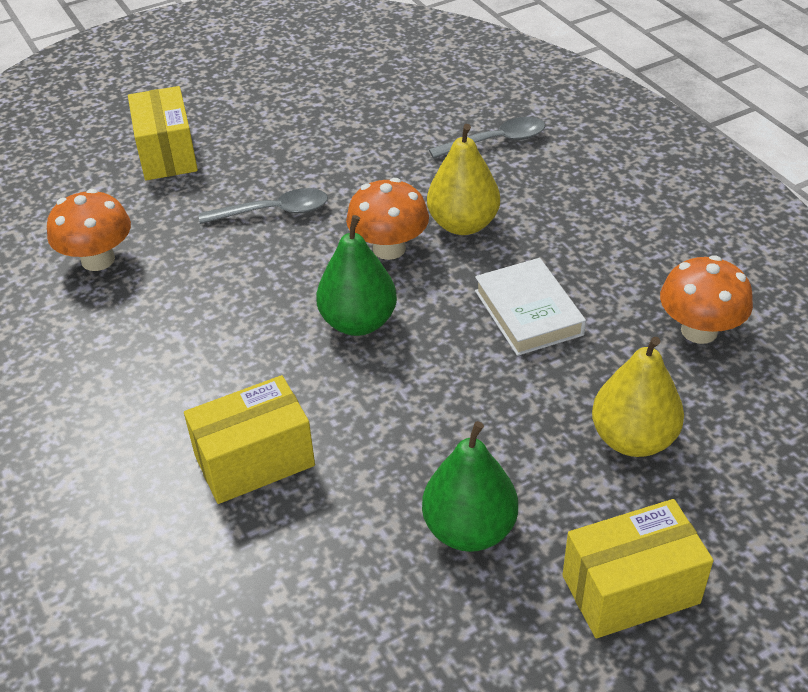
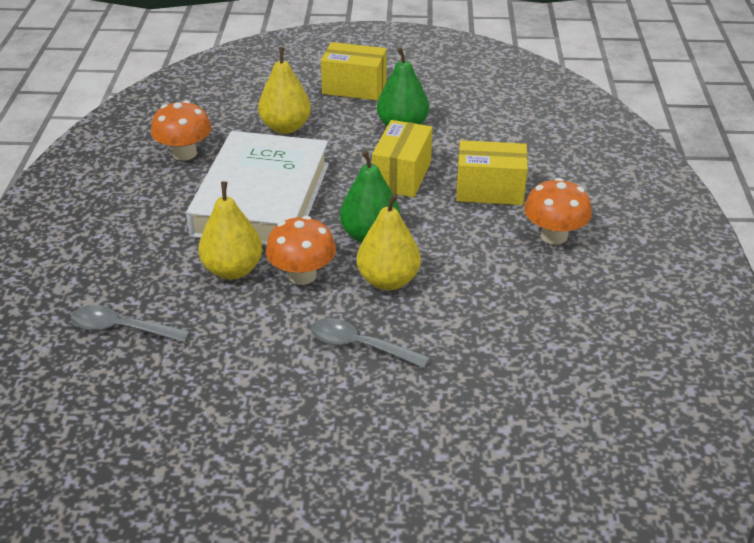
camera: 150 degrees left, 5 degrees down
(98, 260) = (531, 366): orange mushroom -> orange mushroom (554, 236)
(167, 154) = (412, 462): yellow box -> yellow box (402, 176)
(295, 281) = (388, 280): none -> yellow pear
(528, 312) = (262, 199): white book -> white book, size x1.96

